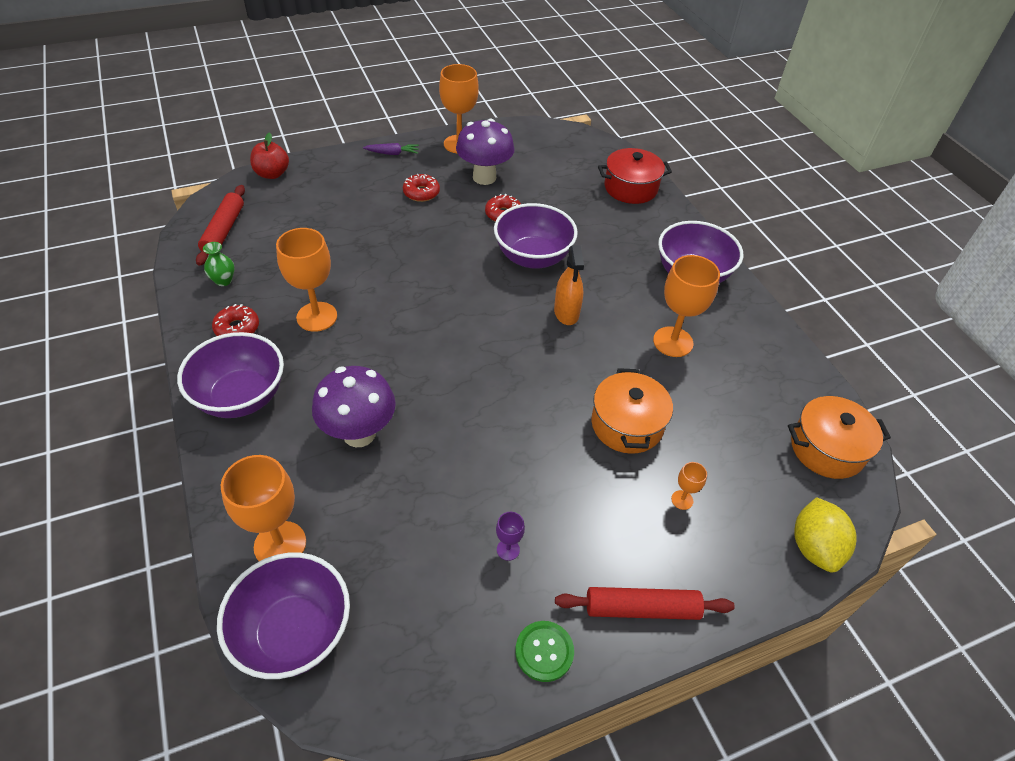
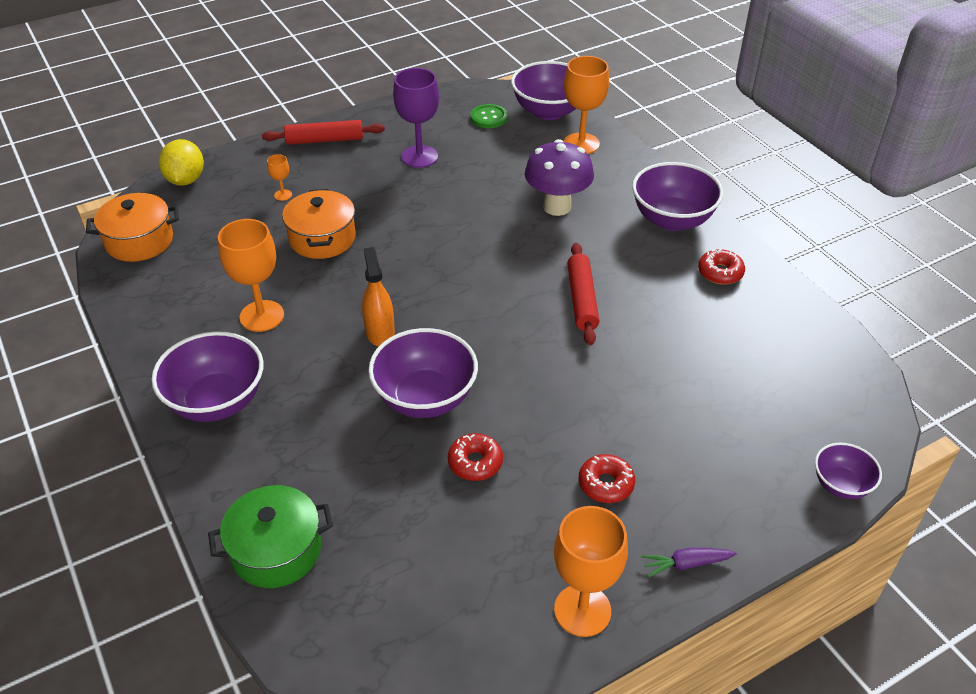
camera: 175 degrees right, 5 degrees down
(223, 280) = (773, 318): green vase -> none
(224, 230) = (827, 379): red rolling pin -> red rolling pin (582, 299)
(272, 174) = (841, 485): red apple -> purple bowl
(317, 317) = (649, 293): orange goblet -> none
(484, 177) = (519, 533): purple mushroom -> none
(508, 549) = (419, 157): purple goblet -> purple goblet, size x2.17
(544, 651) = (390, 118): green button -> green button (489, 117)
(630, 188) = (276, 550): red pot -> green pot

